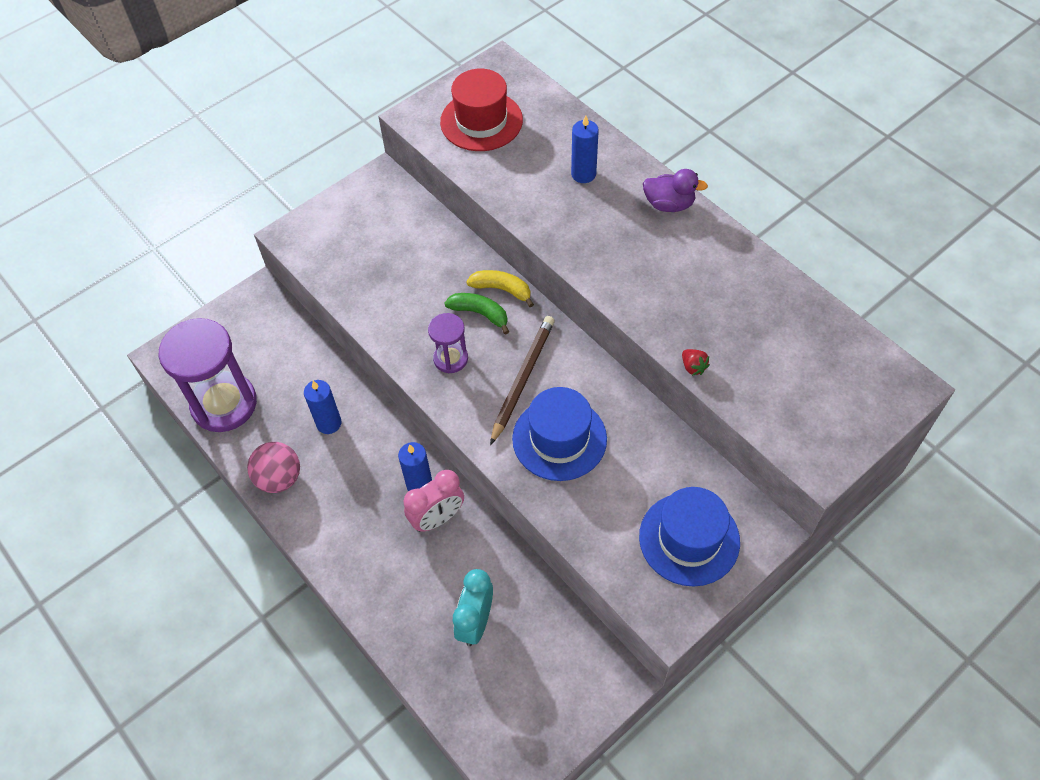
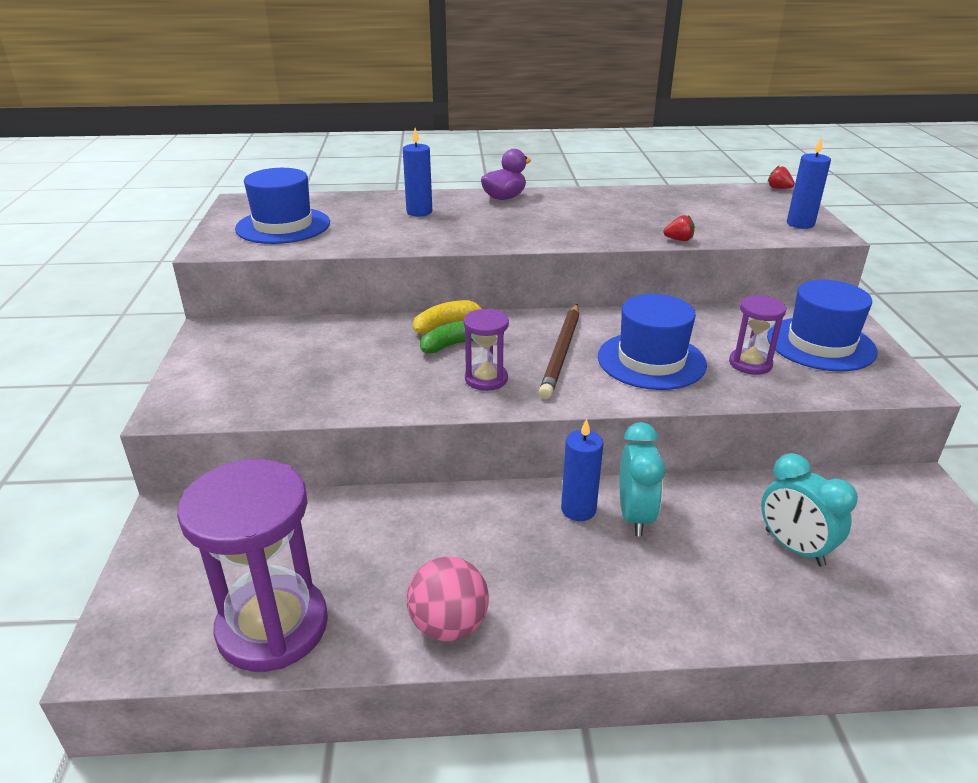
camera: 55 degrees left, 25 degrees down
(329, 423) = (420, 542): blue candle -> blue candle (800, 224)
(437, 518) = (635, 516): pink clock -> turquoise clock
(481, 121) = (283, 226): red hat -> blue hat
(522, 379) = (561, 352): brown pencil -> brown pencil turned 135 degrees counterclockwise
(610, 503) = (750, 364): none -> purple hourglass
(914, 384) = (778, 188): none -> red strawberry

